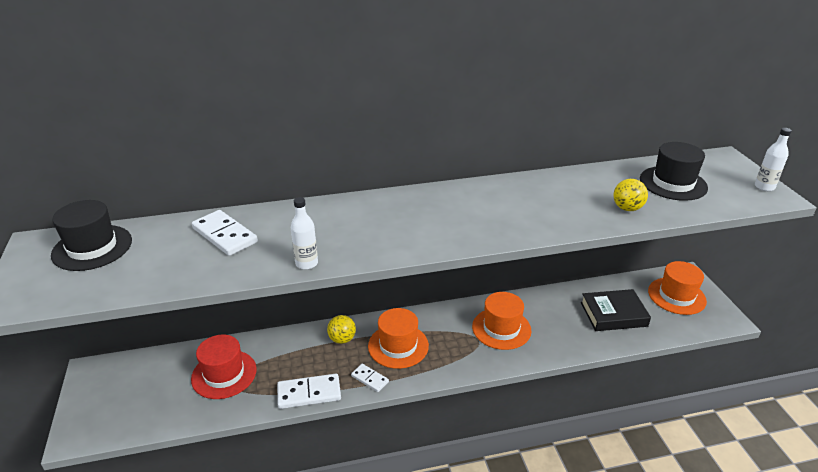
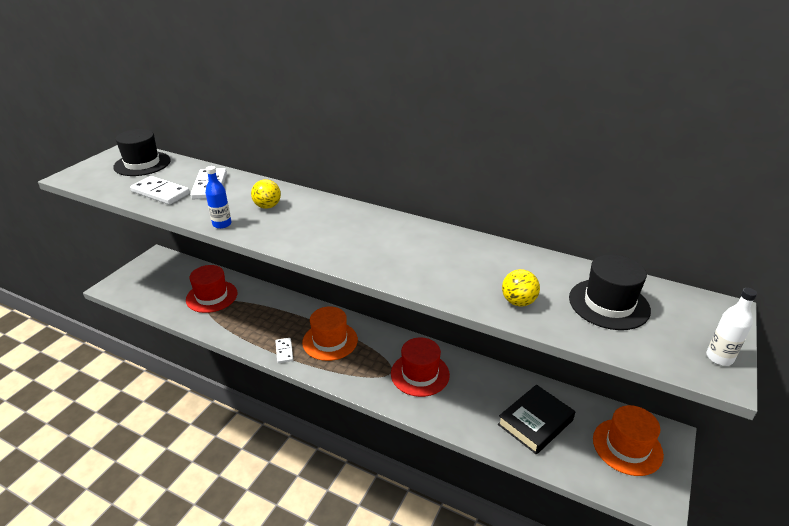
camera: 40 degrees right, 0 degrees up
(306, 263) = (222, 224): white bottle -> blue bottle
(309, 393) = (239, 337): white domino -> white domino (160, 193)
(342, 339) = (301, 315): yellow ball -> yellow ball (267, 206)
(501, 328) = (420, 374): orange hat -> red hat
(613, 314) = (535, 422): black book -> black book turned 75 degrees counterclockwise

